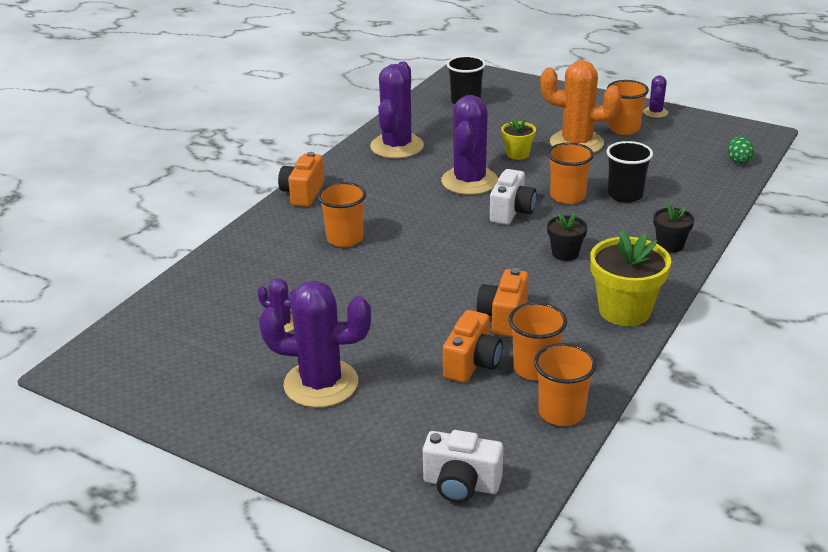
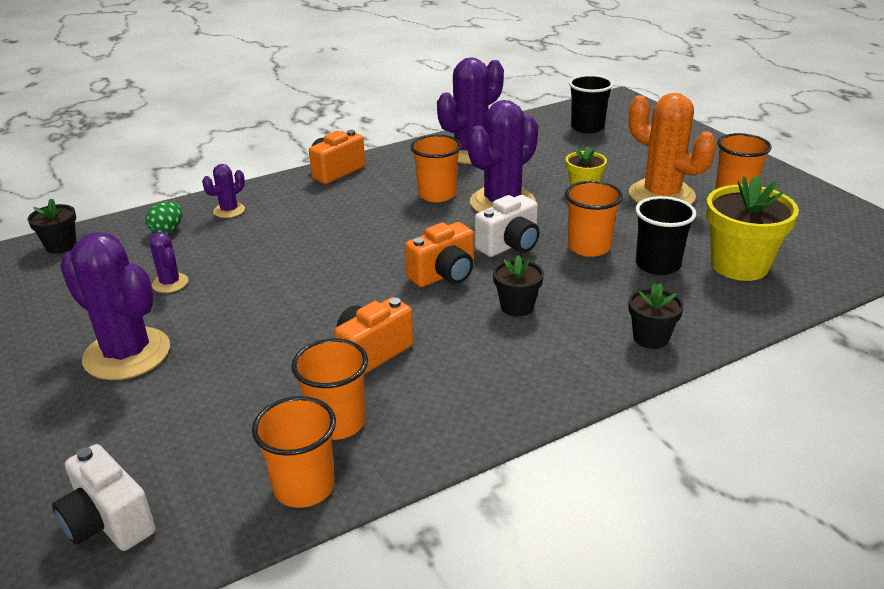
camera: 30 degrees right, 0 degrees up
(137, 328) = (61, 246): none -> black flower pot
(345, 239) = (320, 222): orange cup -> orange cup (437, 194)
(472, 363) = (282, 390): orange camera -> orange camera (444, 275)
(624, 310) = (511, 395): yellow flower pot -> yellow flower pot (739, 265)
(655, 112) = (793, 186): purple cactus -> purple cactus (229, 210)
(738, 160) = (847, 266): green egg -> green egg (167, 231)

